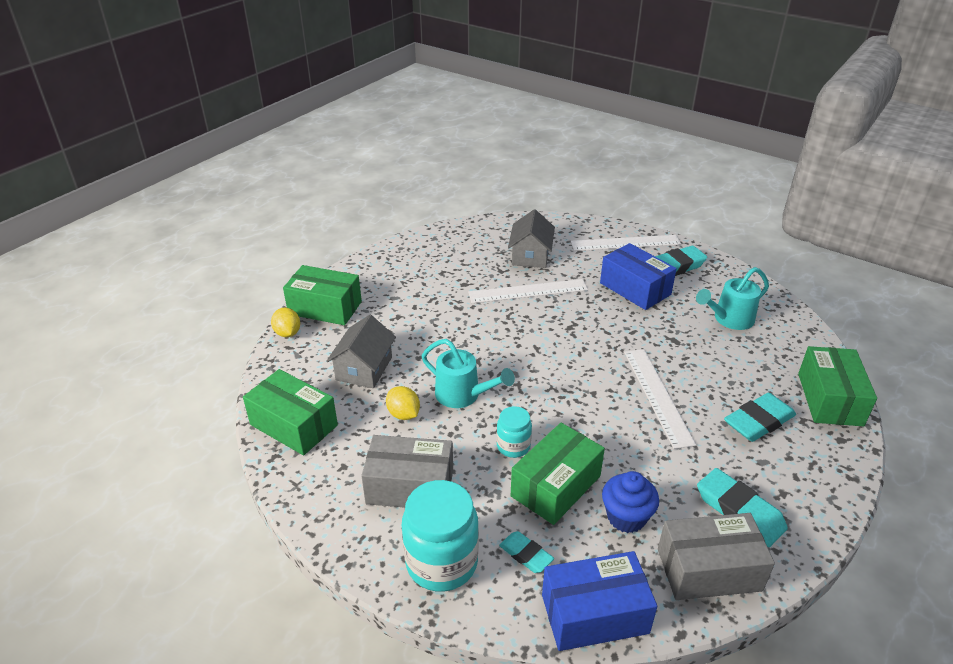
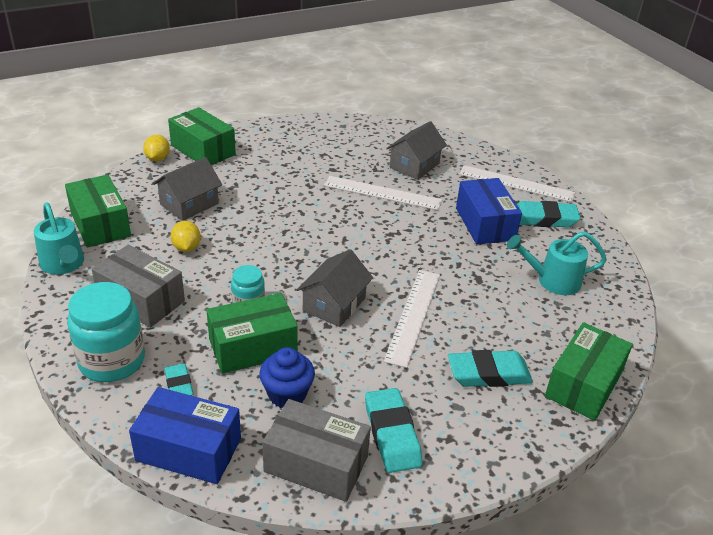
camera: 25 degrees right, 0 degrees up
(463, 395) = (247, 252): turquoise watering can -> turquoise watering can (64, 265)
(585, 413) = (334, 304): none -> grey house

